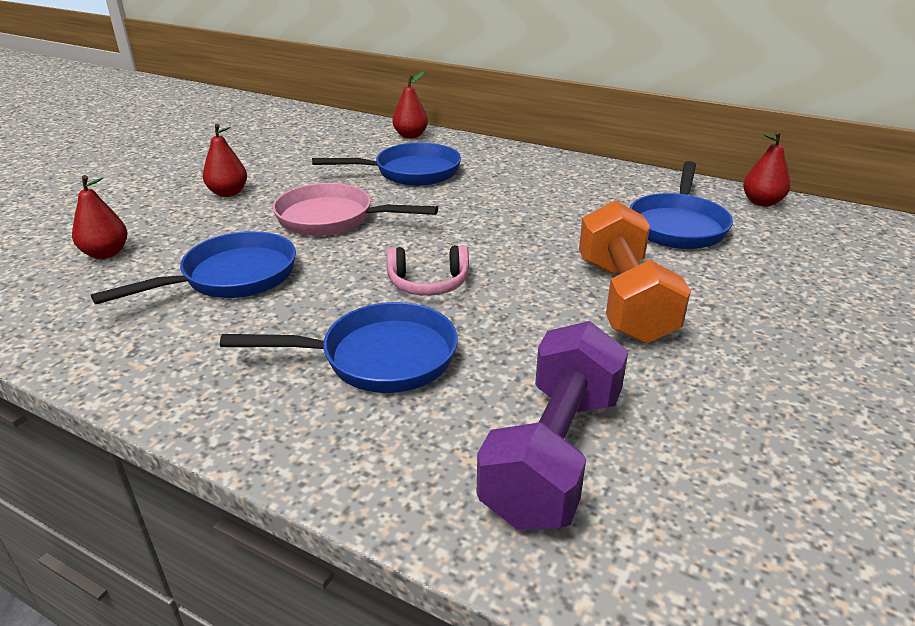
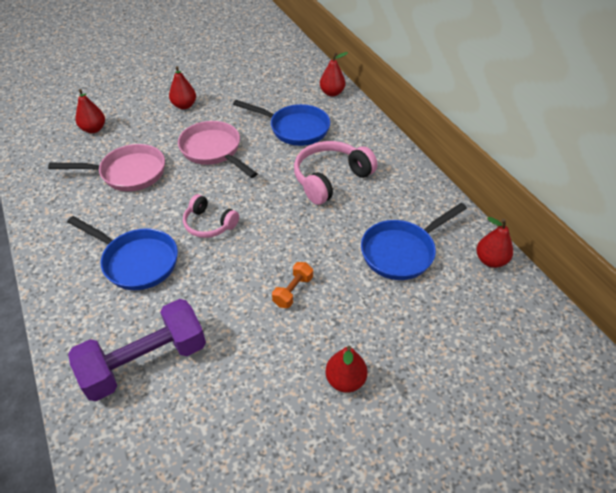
camera: 35 degrees right, 15 degrees up
(231, 277) = (128, 173): blue pan -> pink pan
(515, 197) = (330, 179): none -> pink headphones
(624, 300) = (293, 291): orange dumbbell -> orange dumbbell, size x0.45
(799, 347) = (345, 380): none -> red pear

